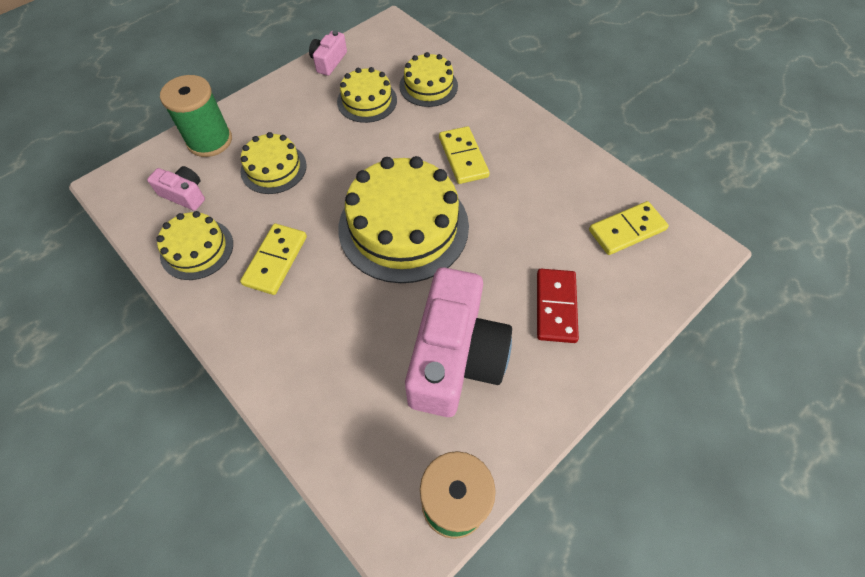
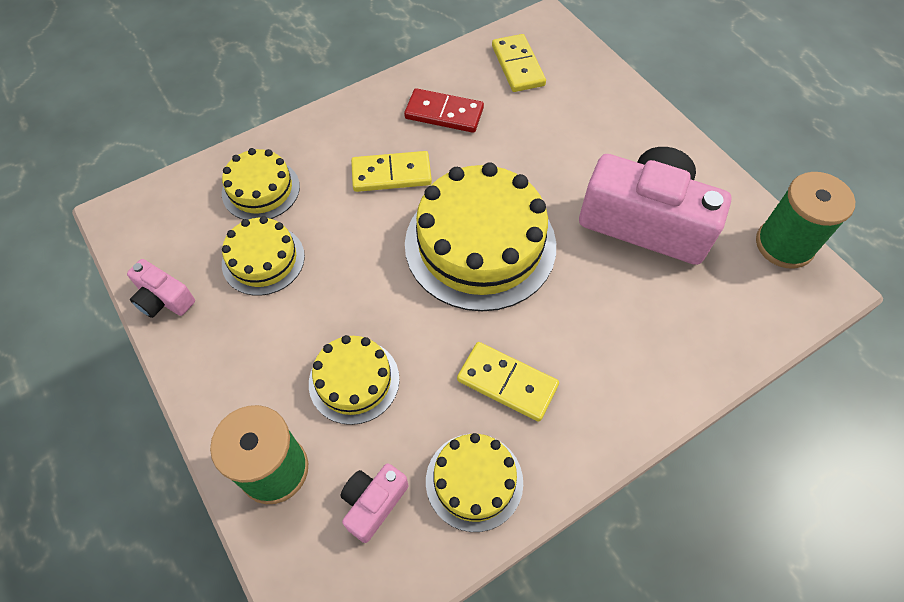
camera: 80 degrees left, 0 degrees up
(555, 307) = (596, 135): red domino -> red domino (444, 113)

